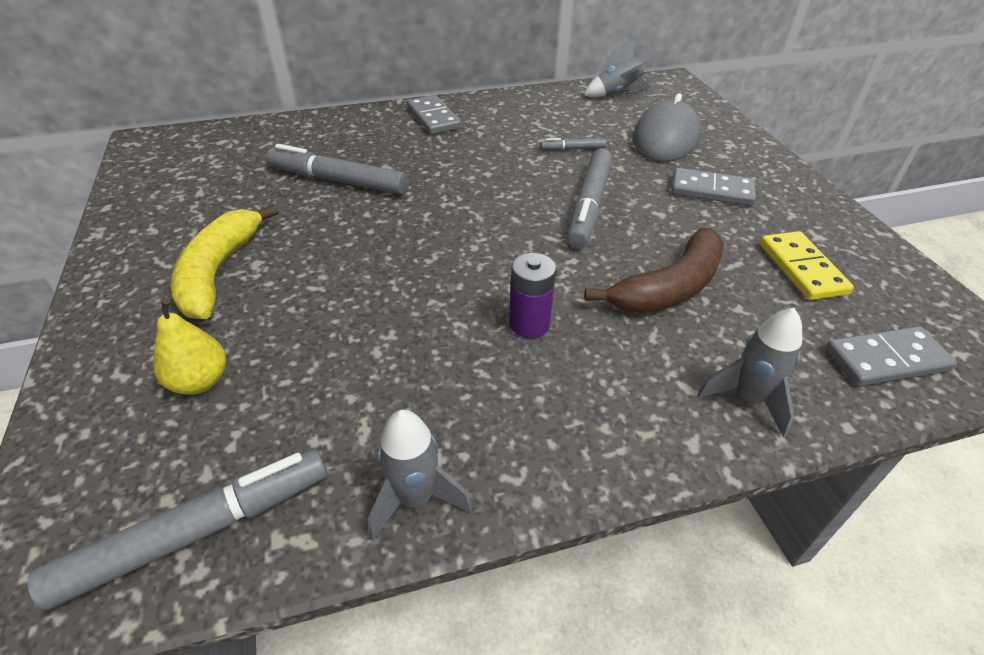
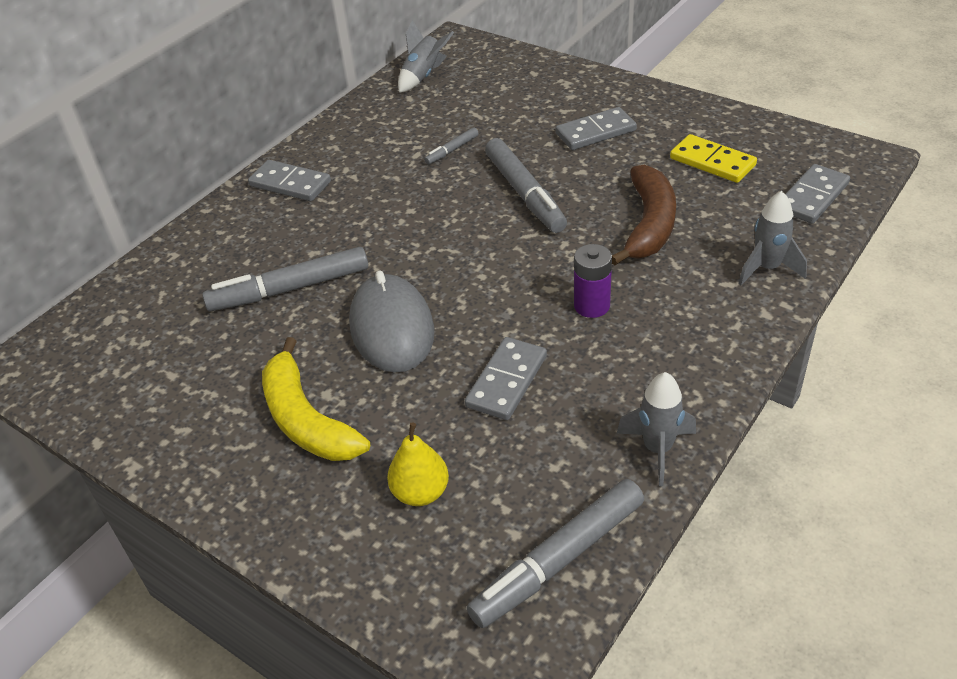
camera: 35 degrees left, 0 degrees up
(197, 532) = (559, 560): grey marker -> grey marker turned 150 degrees counterclockwise
(379, 339) = (506, 381): none -> grey domino
(665, 138) = (512, 102): grey mouse -> grey mouse (392, 328)

